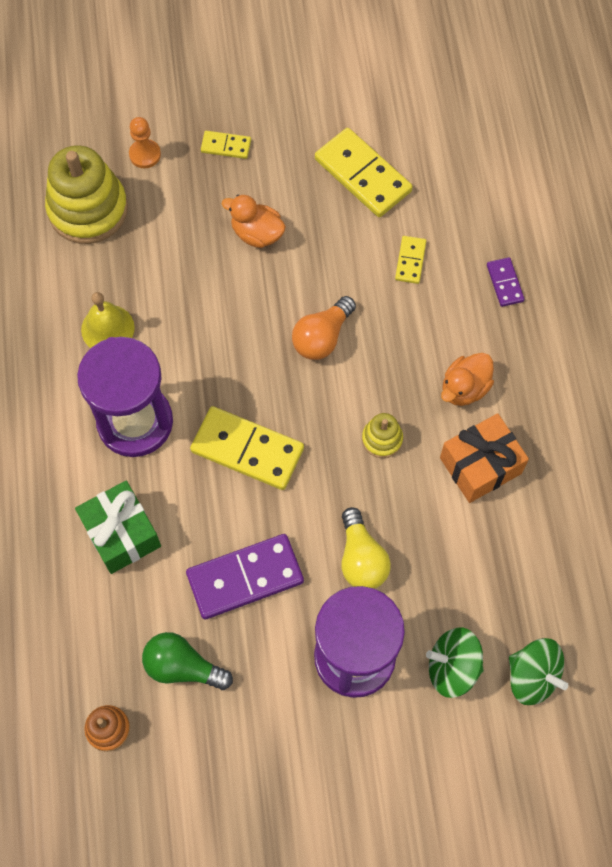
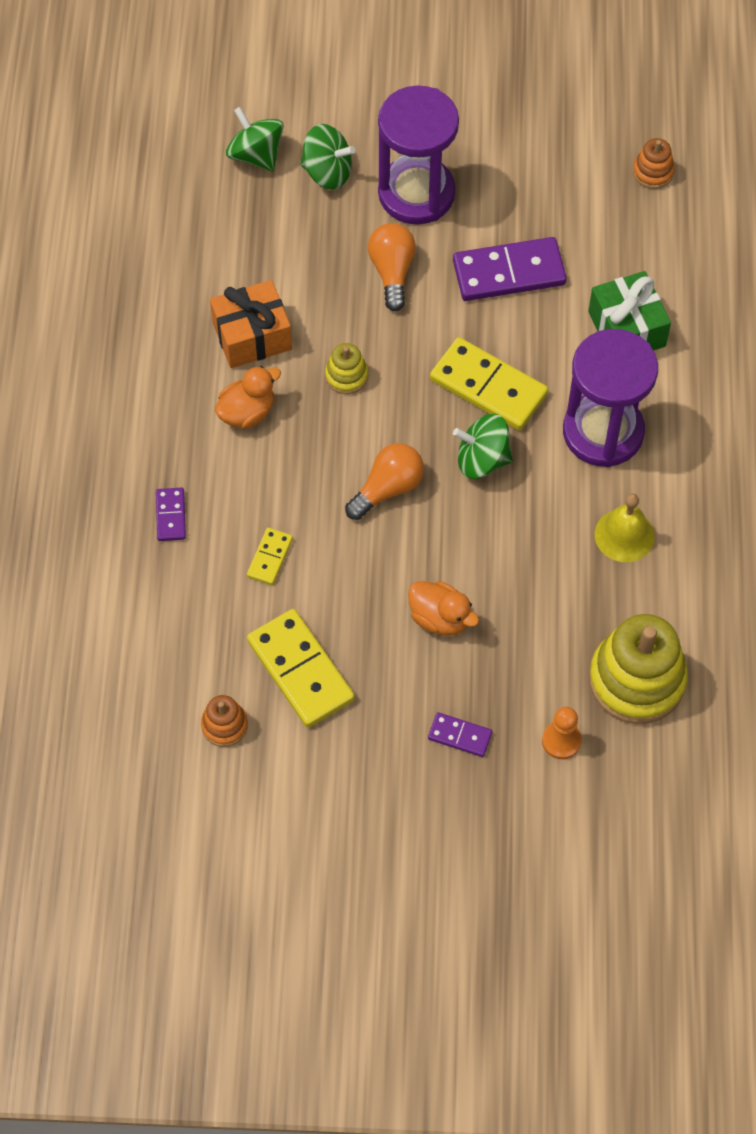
camera: 170 degrees left, 5 degrees down
(182, 667) = (579, 209): green light bulb -> none
(226, 146) = (460, 735): yellow domino -> purple domino
(242, 377) = (482, 459): none -> green spinning top
(361, 559) = (392, 272): yellow light bulb -> orange light bulb
(412, 126) = (224, 725): none -> orange stacking toy

